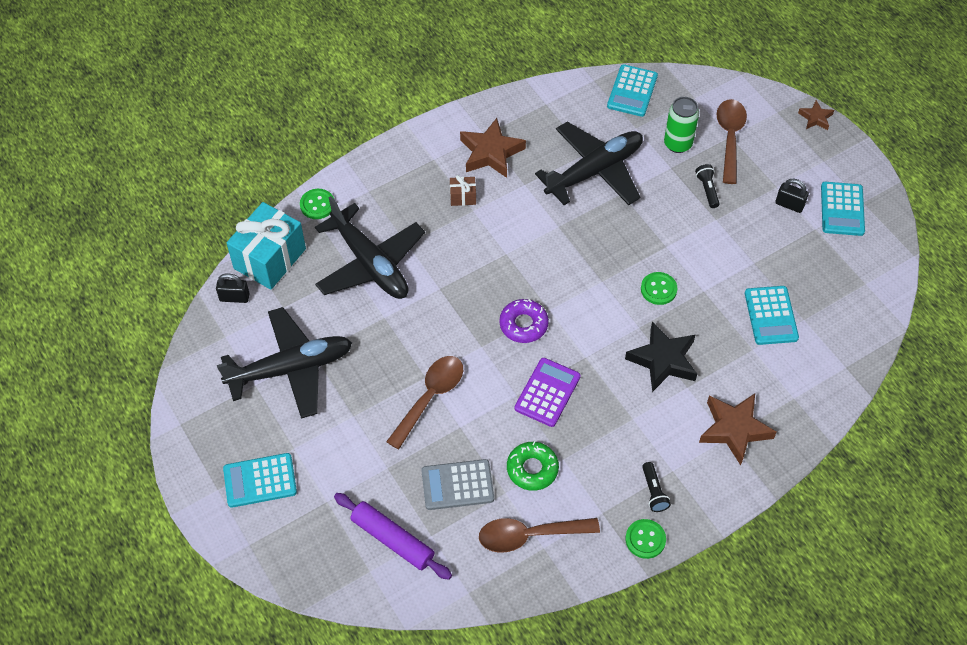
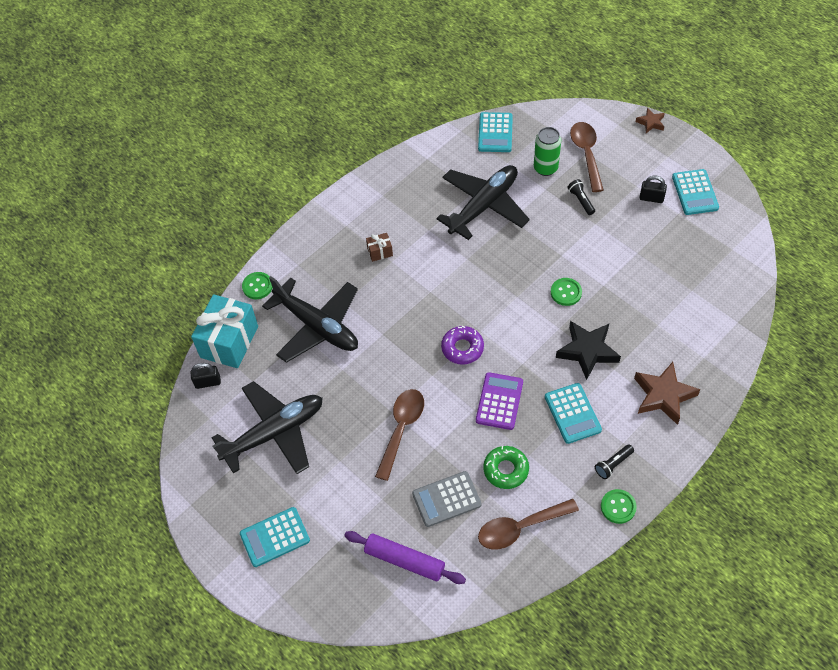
camera: 10 degrees left, 0 degrees up
(491, 153) = (393, 209): brown star -> none
(653, 492) = (613, 464): black flashlight -> black flashlight turned 75 degrees clockwise
(771, 316) = (664, 293): turquoise calculator -> turquoise calculator (572, 413)

